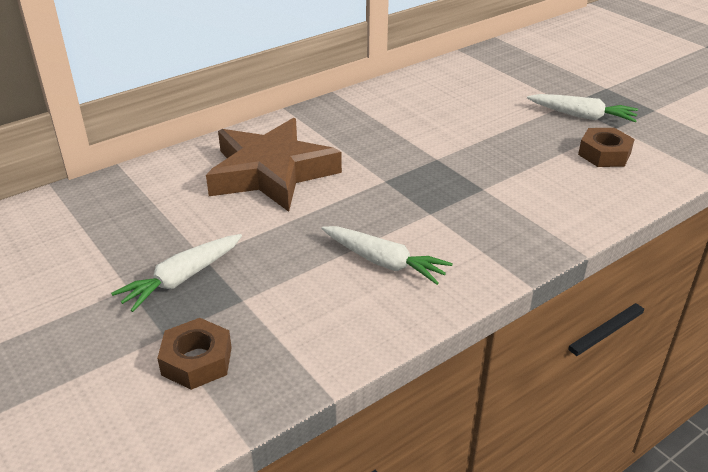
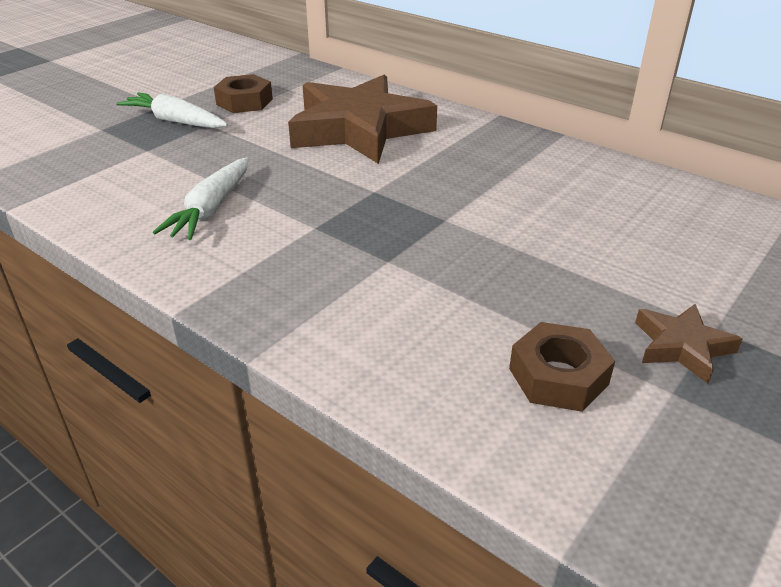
camera: 75 degrees right, 0 degrees up
(197, 361) = (68, 145): brown nut -> brown nut (244, 102)
(582, 116) = (682, 347): white carrot -> brown star

